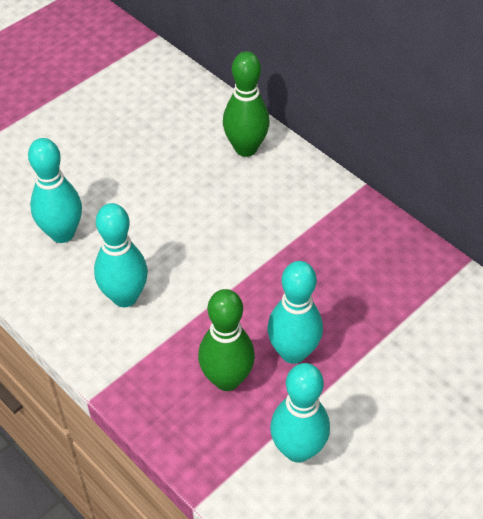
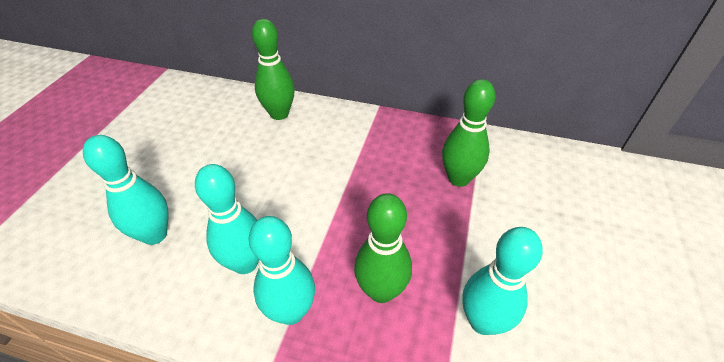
camera: 30 degrees left, 5 degrees down
(293, 352) = (417, 241): turquoise bowling pin -> turquoise bowling pin (291, 311)
(386, 310) = (458, 178): none -> green bowling pin

